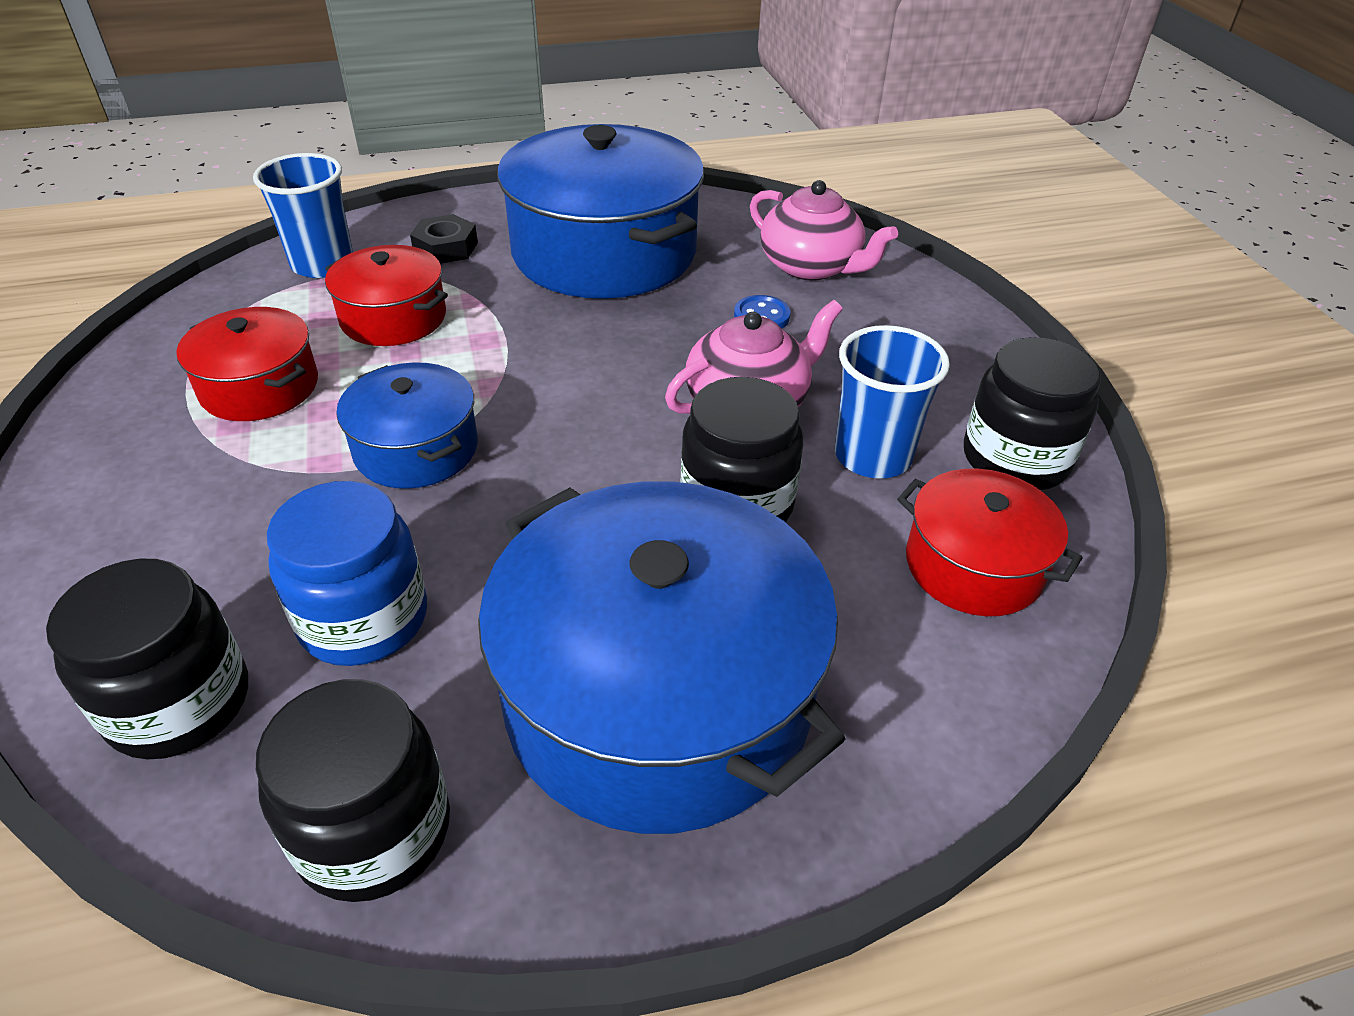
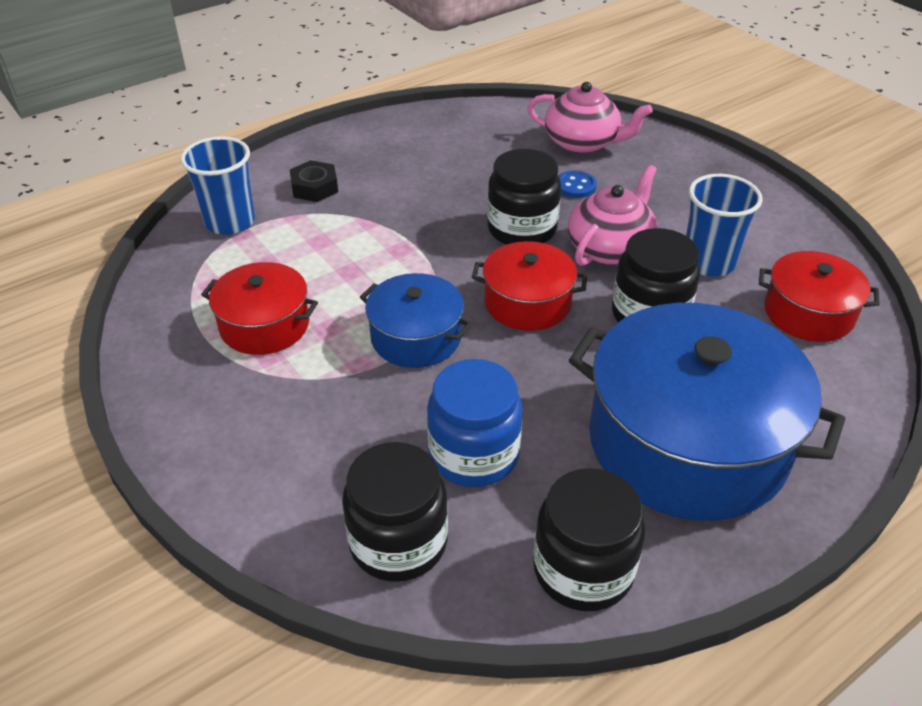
camera: 20 degrees left, 0 degrees up
(393, 318) = (320, 250): red pot -> red pot (527, 303)
(604, 252) = (434, 164): blue pot -> none
(1015, 459) = (790, 242): black jar -> black jar (522, 229)

